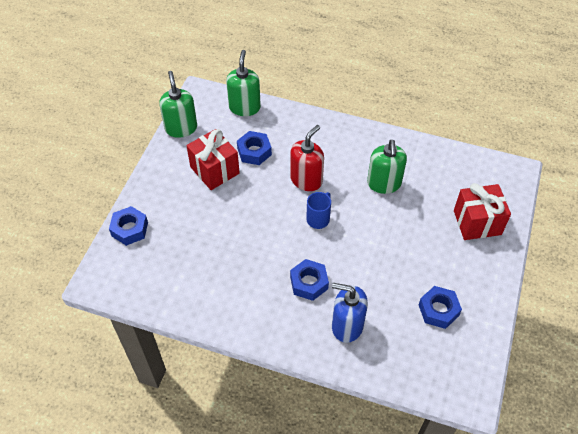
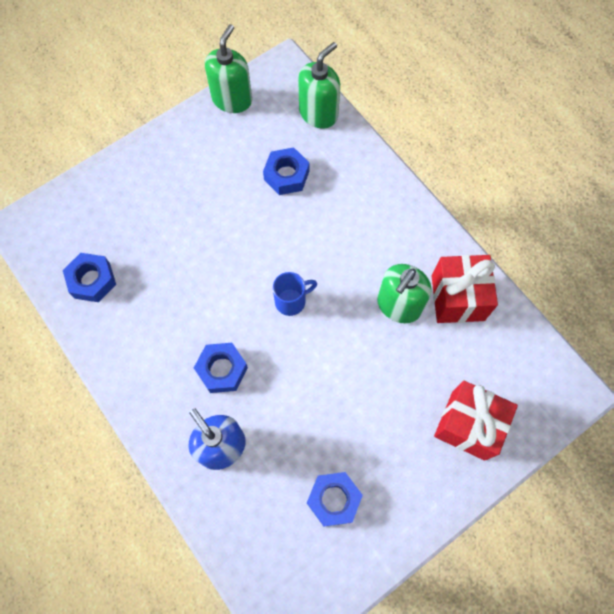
camera: 35 degrees right, 15 degrees up
(129, 229) = (94, 188): blue nut -> blue nut (92, 280)
(215, 170) = (228, 172): red gift -> red gift (457, 298)
(306, 180) = (315, 245): red soap dispenser -> none

